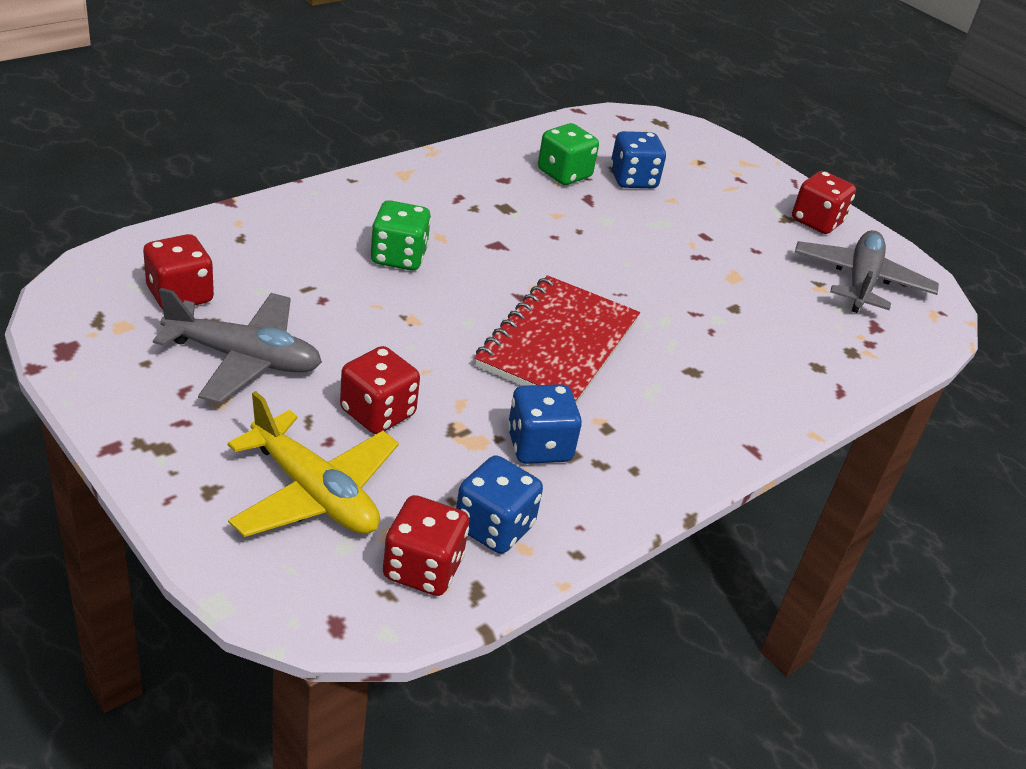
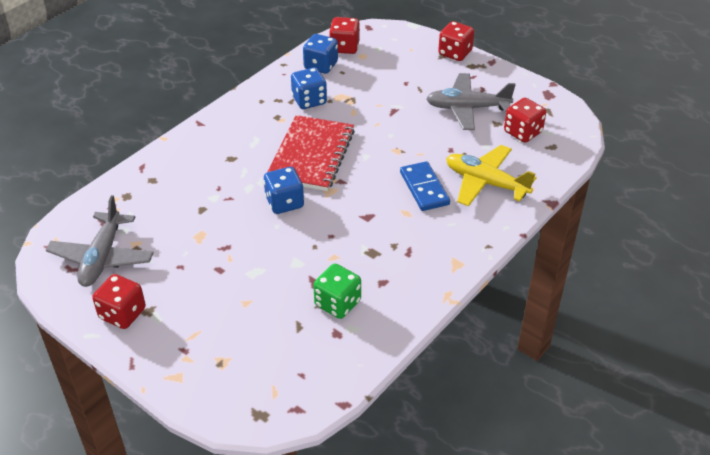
camera: 175 degrees right, 5 degrees up
(314, 493) = (400, 62): yellow plane -> yellow plane (486, 183)
(377, 413) = (390, 98): red dice -> red dice (455, 53)
(398, 257) = (424, 188): green dice -> blue domino
(633, 180) = (280, 315): blue dice -> blue dice (284, 202)

